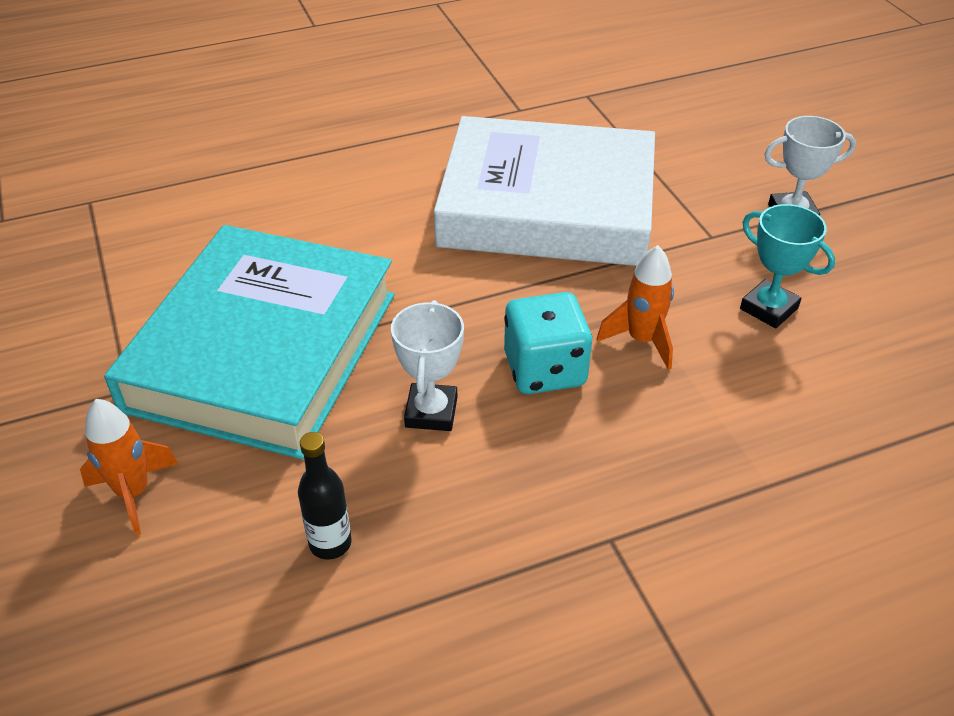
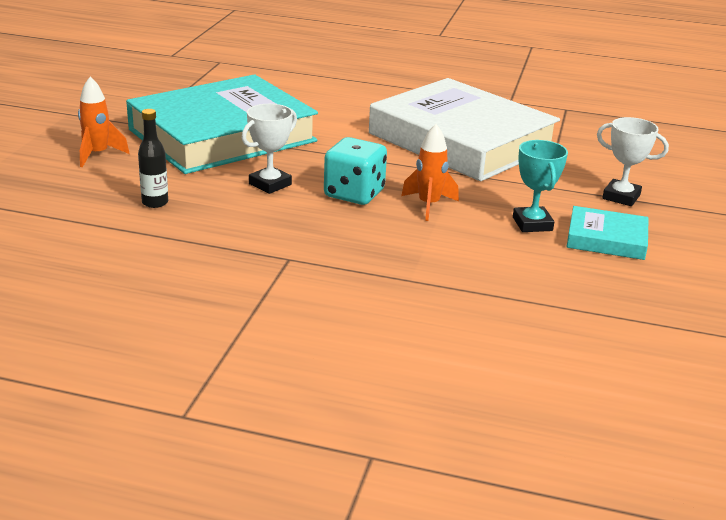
camera: 35 degrees right, 15 degrees down
(854, 290) = (606, 239): none -> turquoise book

